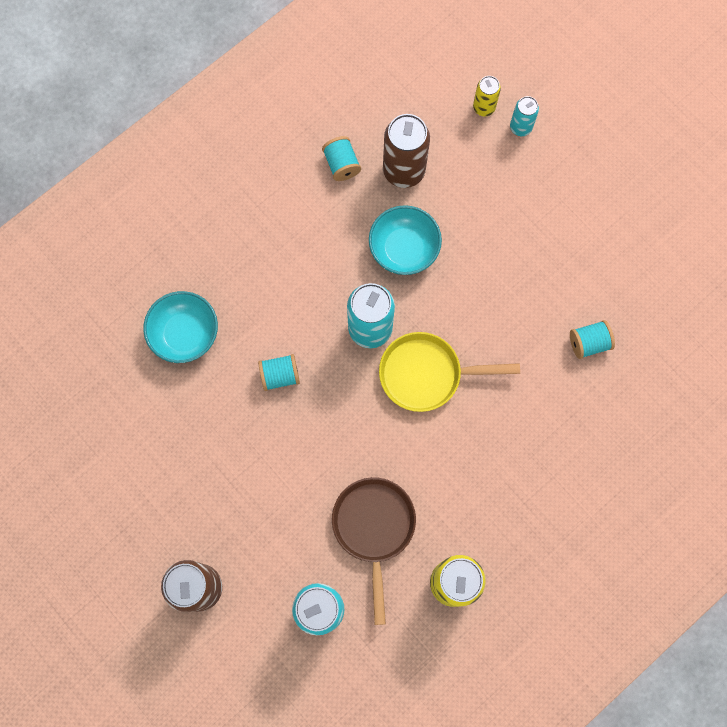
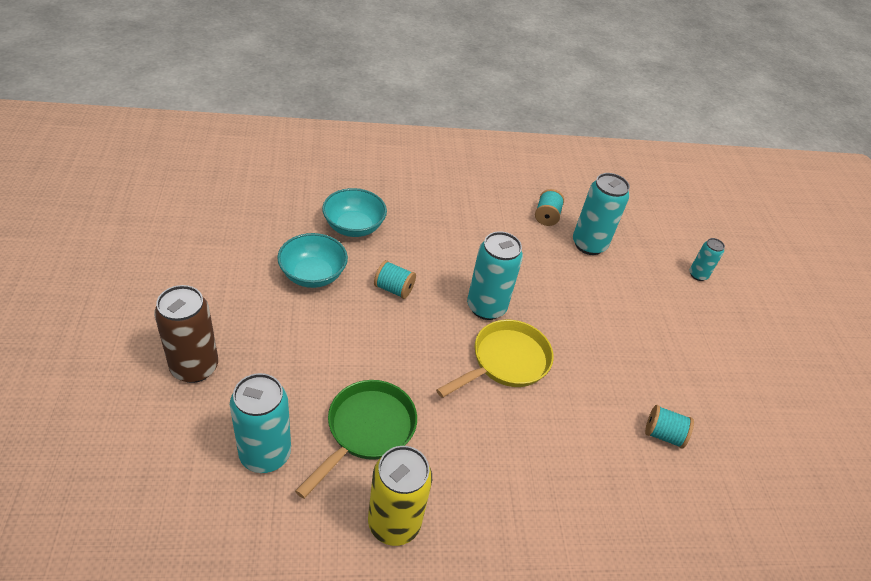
camera: 30 degrees right, 30 degrees down
(374, 528) = (367, 430): brown pan -> green pan
(404, 170) = (589, 244): brown can -> turquoise can
(404, 248) = (553, 282): turquoise bowl -> turquoise bowl (313, 275)
(427, 374) = (505, 362): yellow pan -> yellow pan turned 105 degrees clockwise
(484, 107) = (676, 249): yellow can -> none

